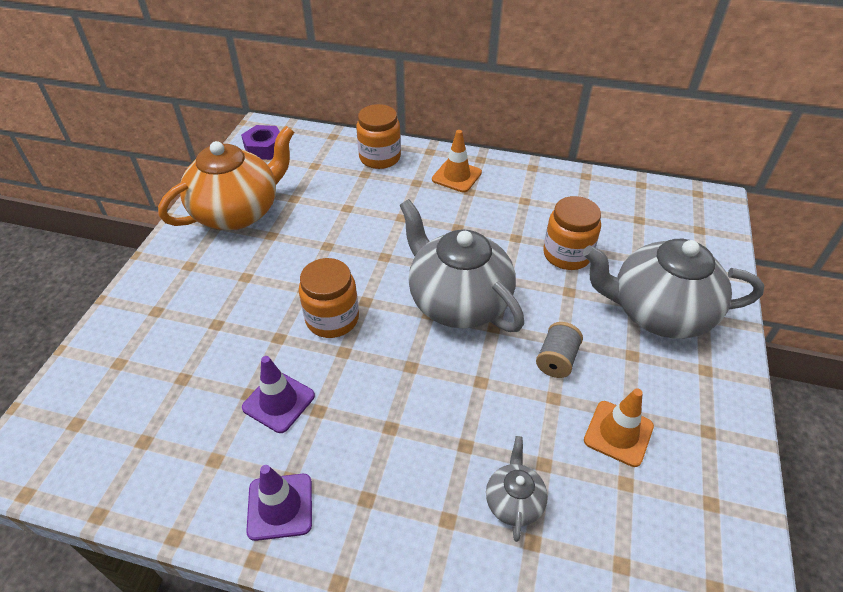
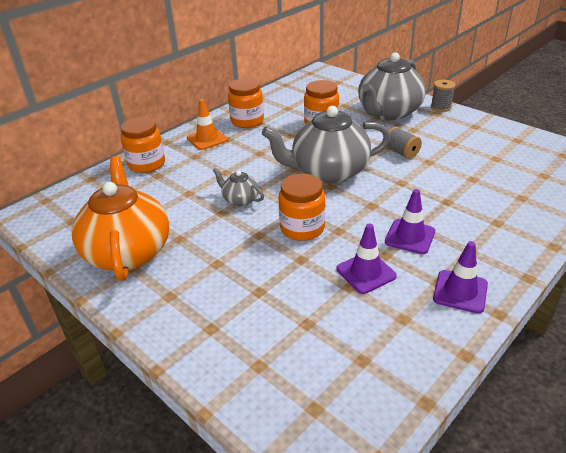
camera: 60 degrees left, 10 degrees down
(264, 148) = (56, 218): purple nut -> none
(365, 425) = (410, 237): none -> purple traffic cone
(514, 501) = (493, 196): grey teapot -> grey teapot (240, 199)
(520, 189) = (247, 121): none -> orange jar
(618, 433) = (463, 150): orange traffic cone -> none
(732, 370) = (440, 107): none -> grey spool

